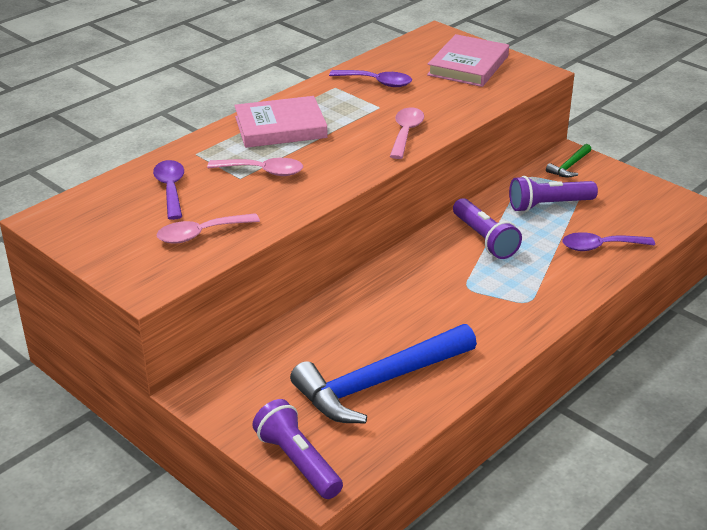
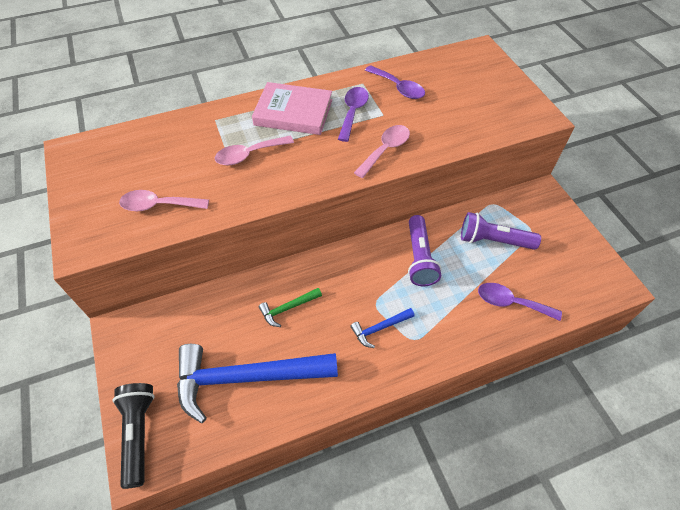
camera: 25 degrees right, 20 degrees up
(171, 189) = (172, 150): purple spoon -> purple spoon (353, 112)
(263, 171) = (249, 155): pink spoon -> pink spoon turned 120 degrees clockwise
(298, 462) = (139, 433): purple flashlight -> black flashlight
(468, 65) = (484, 91): pink book -> none
(487, 303) = (380, 328): none -> blue hammer
(569, 166) = (536, 205): green hammer -> green hammer (288, 308)

